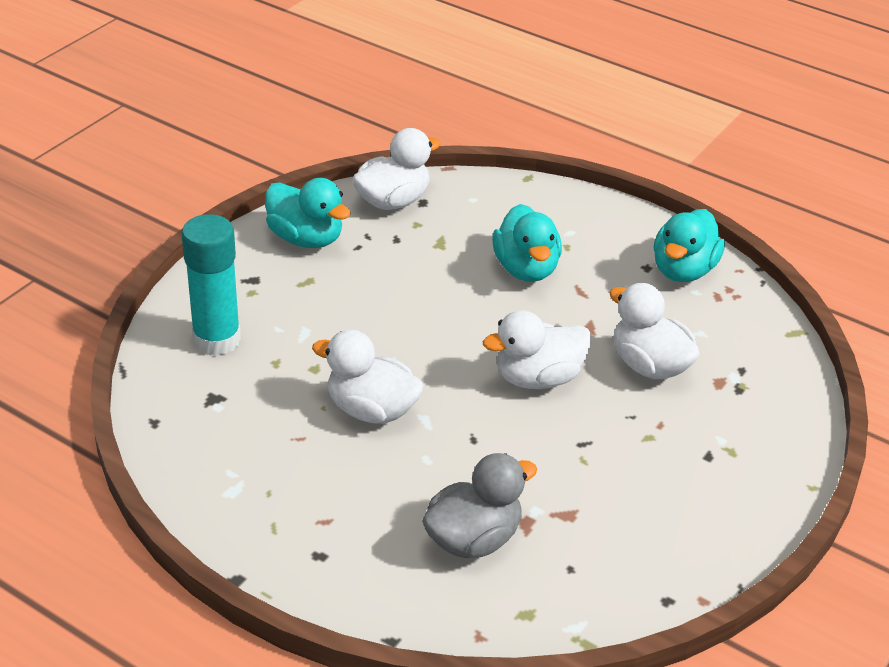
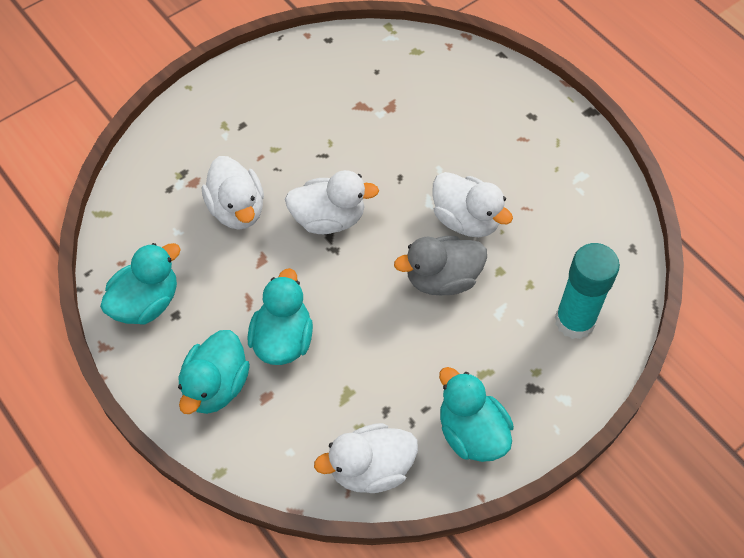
camera: 160 degrees left, 20 degrees up
(473, 539) = (429, 103): grey duck -> grey duck (442, 279)
(569, 226) = (216, 386): none -> turquoise duck

